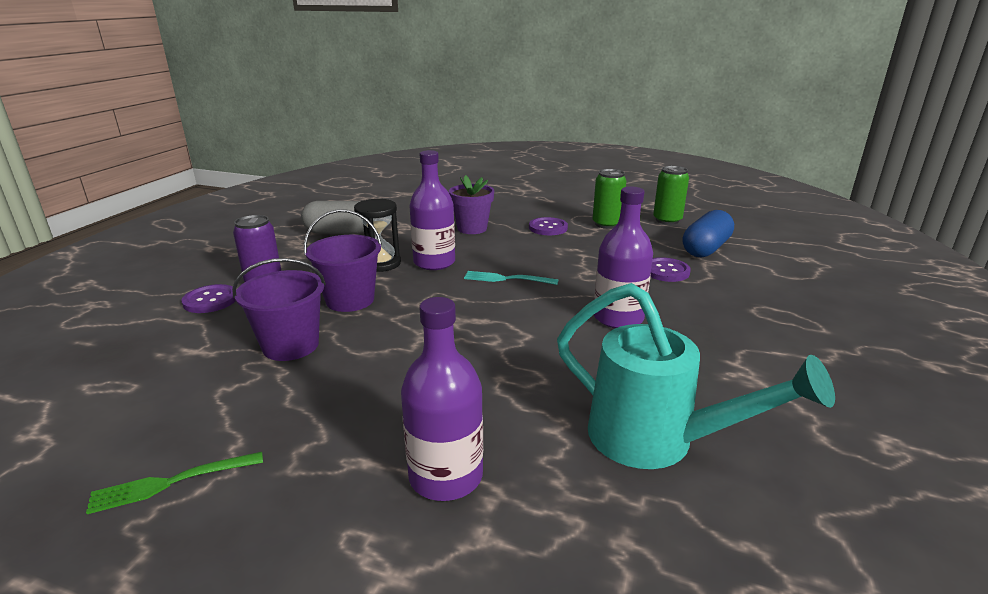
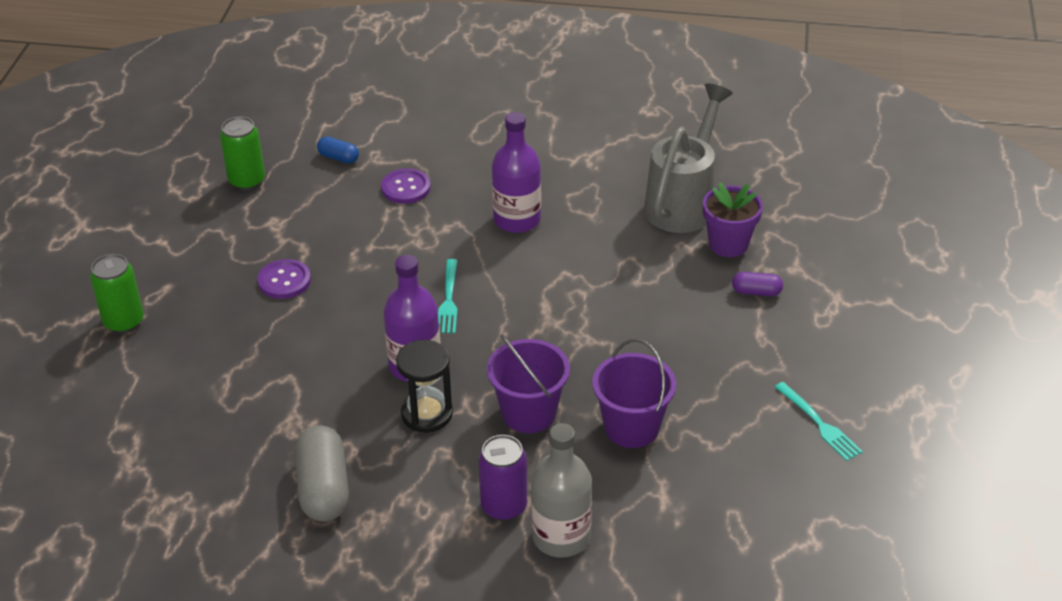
camera: 100 degrees left, 15 degrees up
(171, 483) = (819, 424): green fork -> turquoise fork
(210, 300) = (561, 537): purple button -> grey bottle
(446, 476) = (756, 292): purple bottle -> purple capsule
(472, 228) = (294, 351): purple flower pot -> purple flower pot (728, 244)
(606, 224) = (266, 230): green can -> green can (124, 322)
(658, 441) = (684, 202): turquoise watering can -> grey watering can
(705, 249) = (338, 158): blue capsule -> blue capsule, size x0.52

